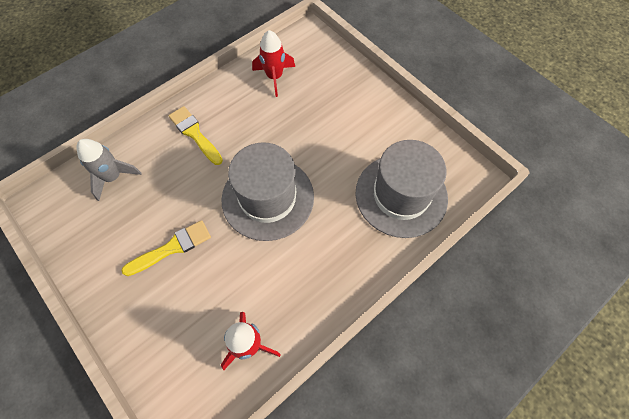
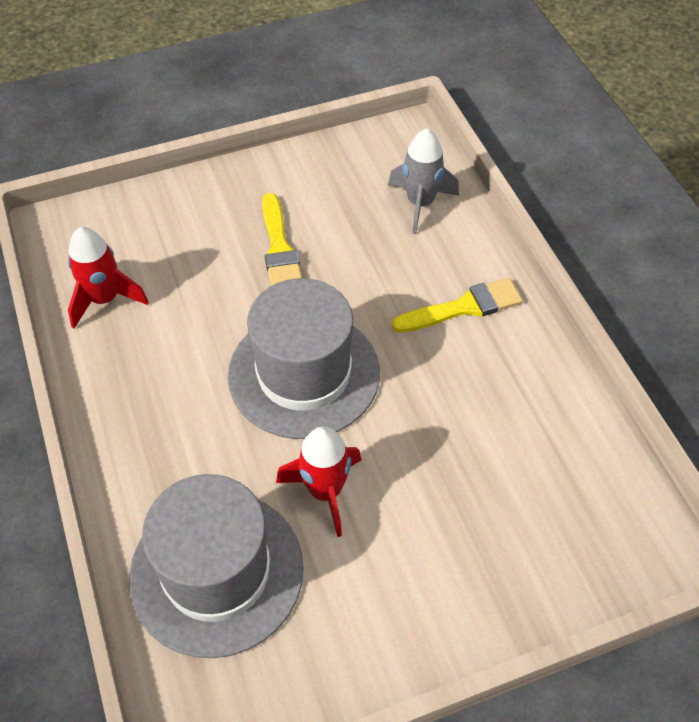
camera: 110 degrees right, 10 degrees down
(274, 77) = (555, 451): red rocket -> red rocket (325, 491)

